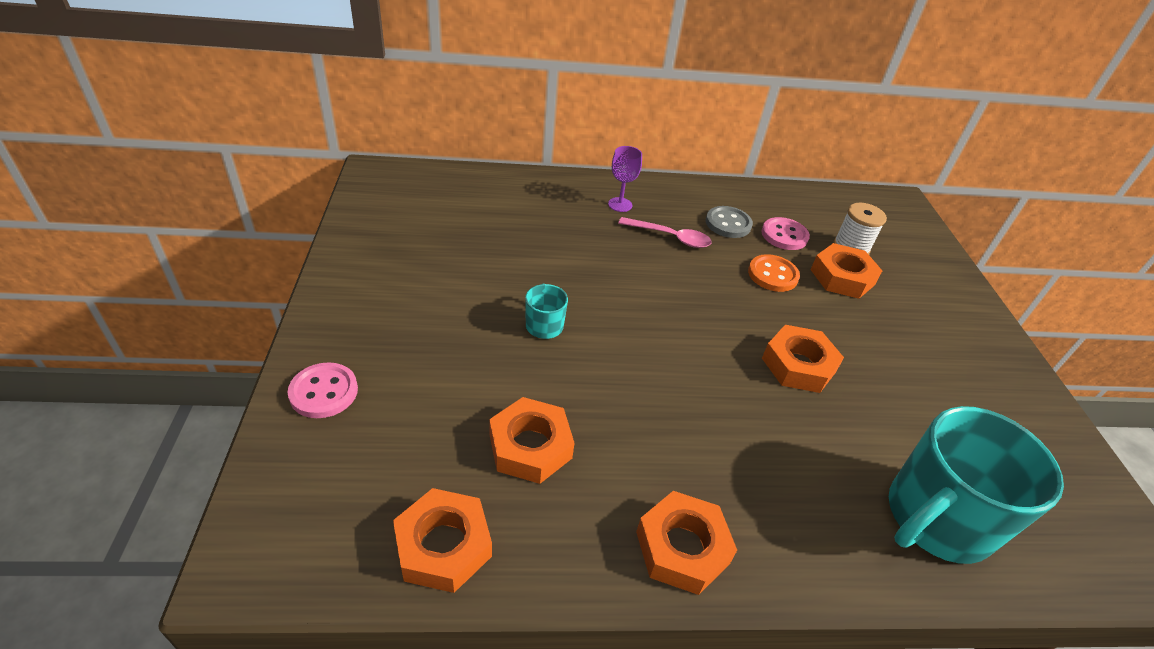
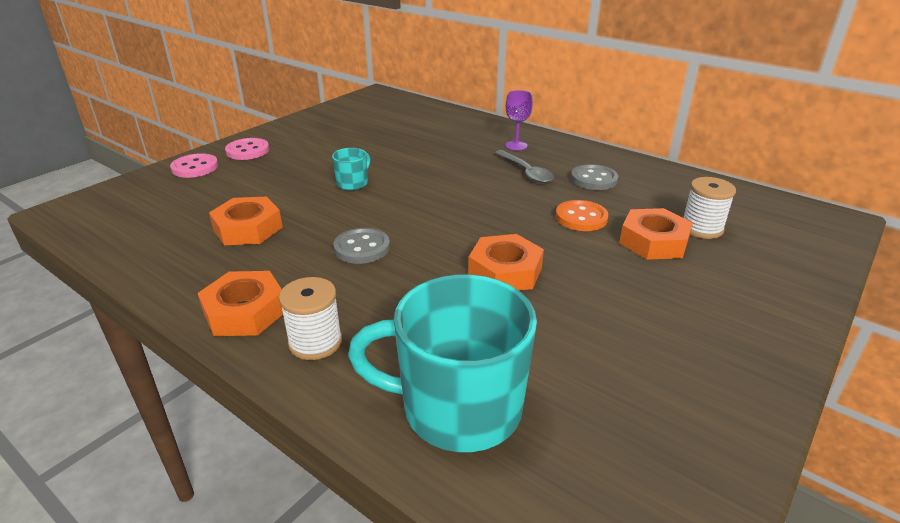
camera: 45 degrees right, 10 degrees down
(443, 546) = (138, 244): orange nut -> none
(667, 405) = (362, 248): none -> grey button
(671, 237) = (526, 172): pink spoon -> grey spoon
(780, 535) = (315, 342): none -> white spool
(784, 235) = (639, 201): pink button -> pink button (247, 151)

